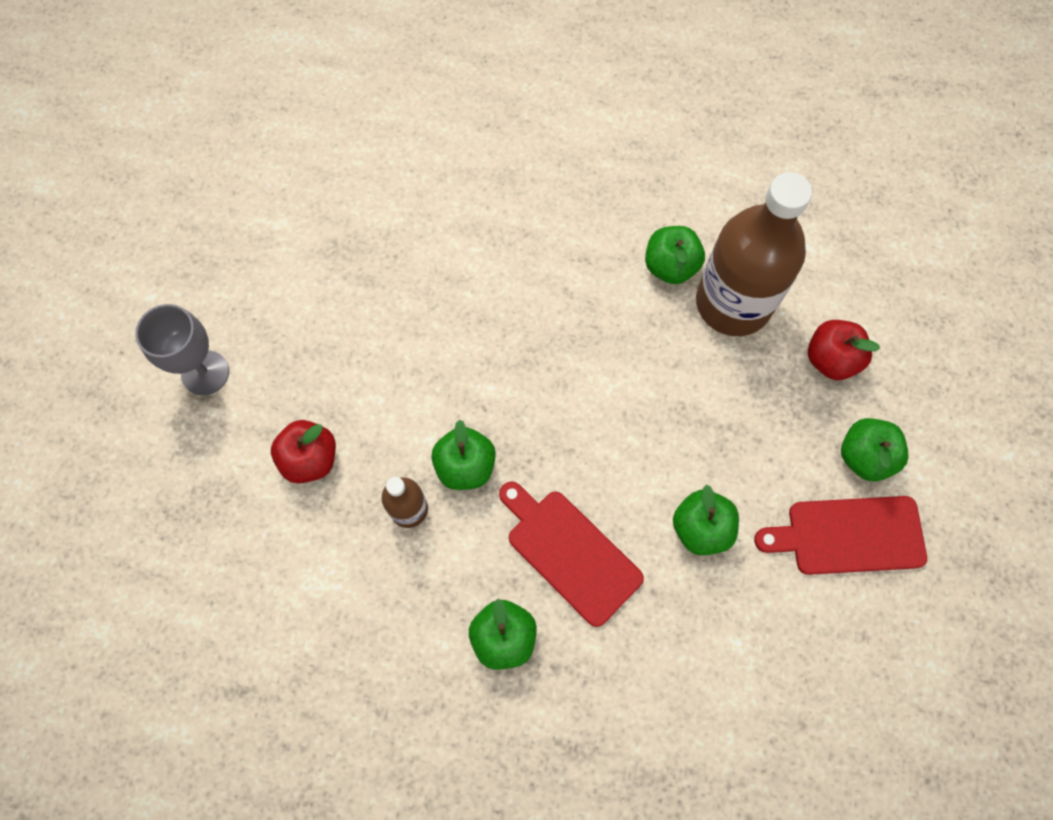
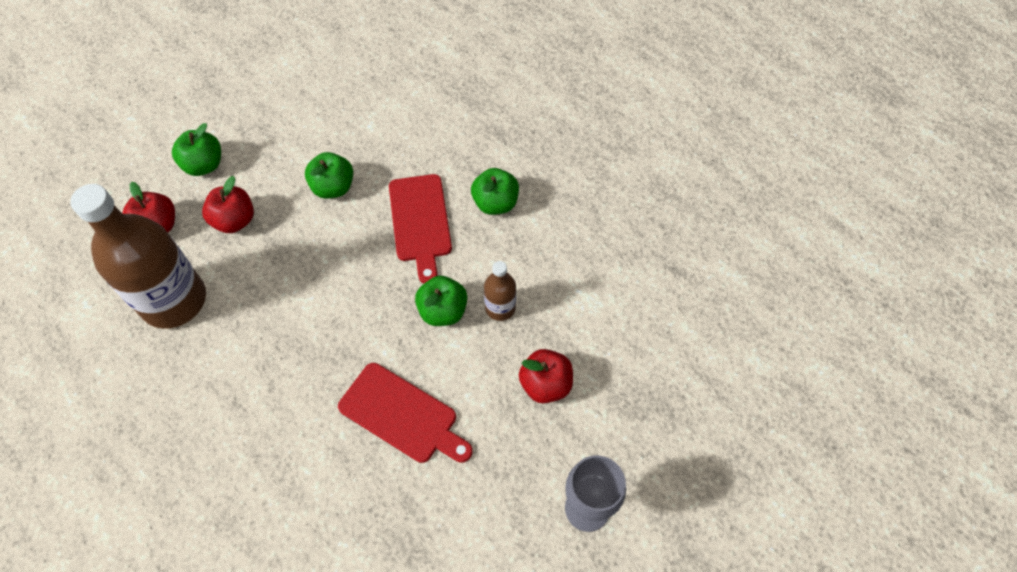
camera: 145 degrees left, 10 degrees down
(670, 266) = (185, 355): green apple -> none
(763, 417) = (235, 221): none -> red apple
(848, 535) = (258, 135): red cutting board -> red cutting board (402, 415)

